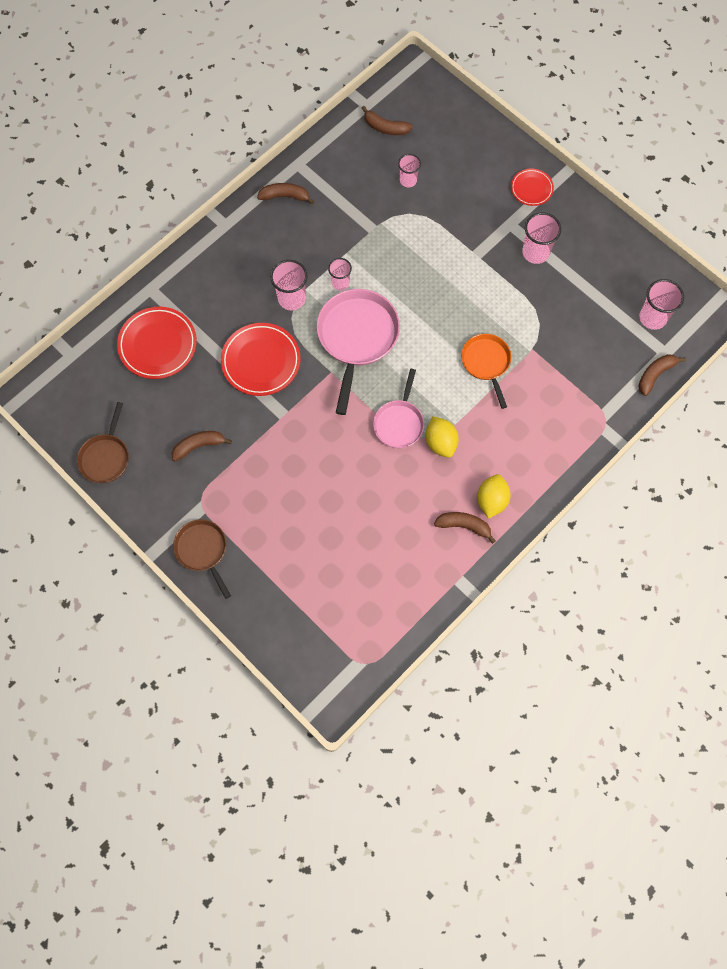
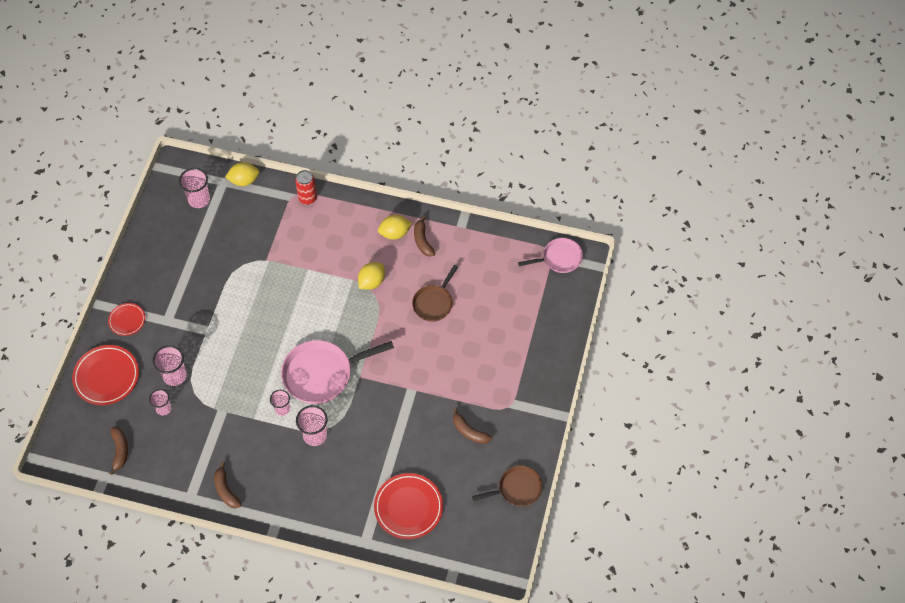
camera: 120 degrees left, 10 degrees down
(203, 550) = (541, 385): brown pan -> brown pan (434, 303)
(261, 361) = (379, 427): red plate -> red plate (106, 376)
(399, 422) = (372, 314): pink pan -> pink pan (559, 258)
(486, 363) = (294, 282): orange pan -> none
(535, 252) = (183, 293): pink cup -> pink cup (175, 376)
(593, 430) = (307, 198): none -> red can
(655, 375) = (244, 180): brown banana -> yellow lemon

